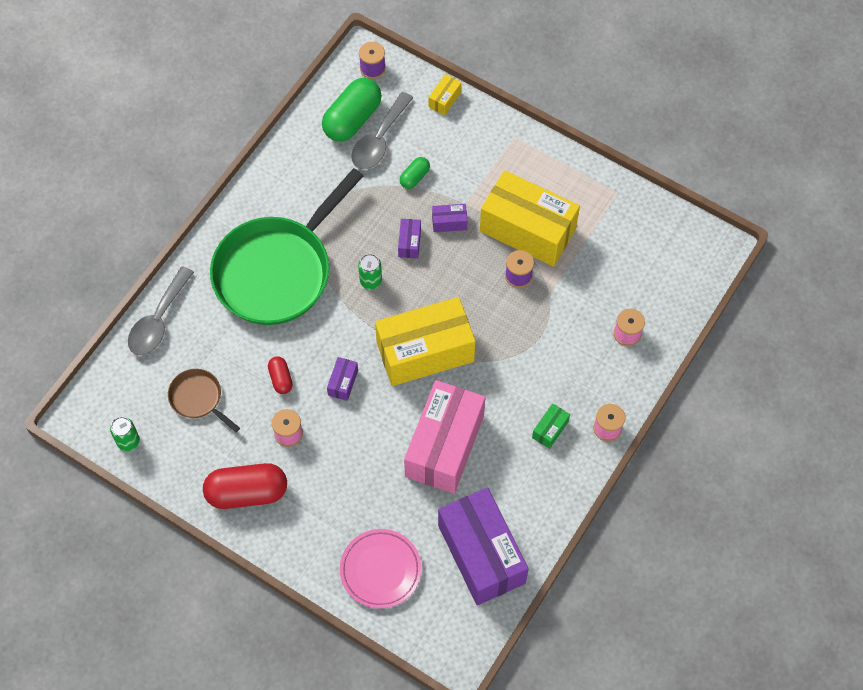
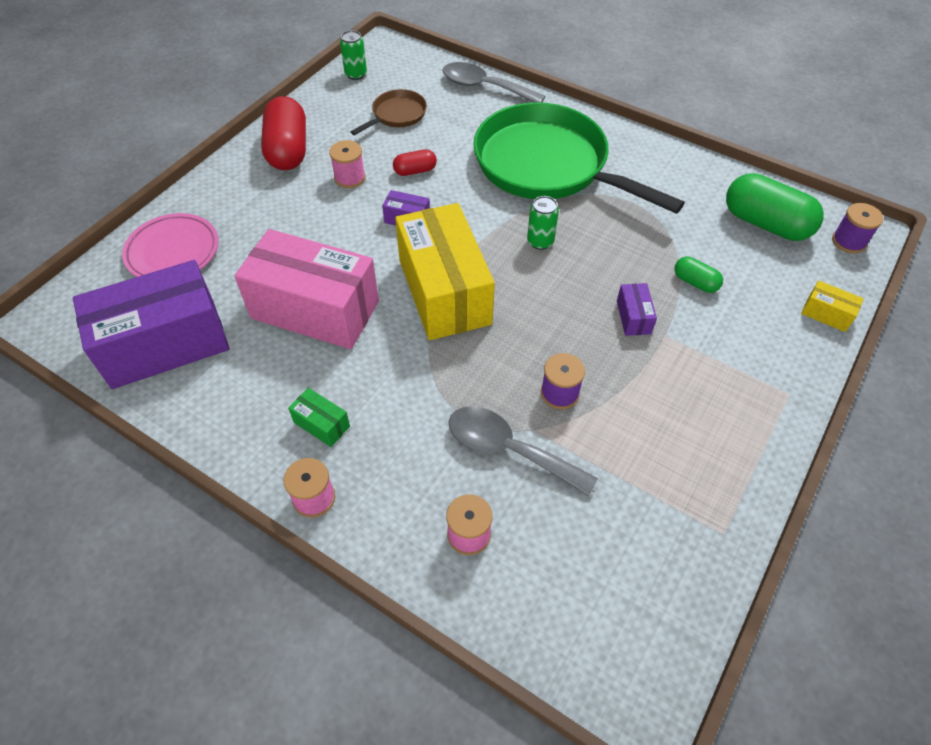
camera: 90 degrees right, 10 degrees down
(379, 140) = (742, 248): grey spoon -> grey spoon (508, 449)
(409, 243) = (597, 277): purple box -> none
(527, 230) = (635, 406): yellow box -> none

